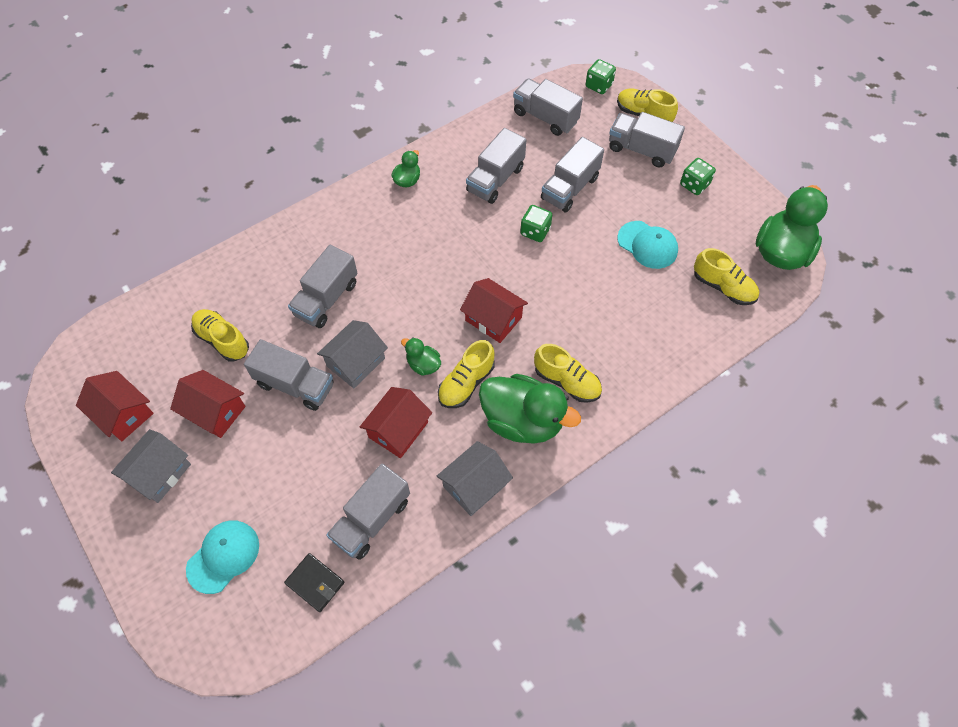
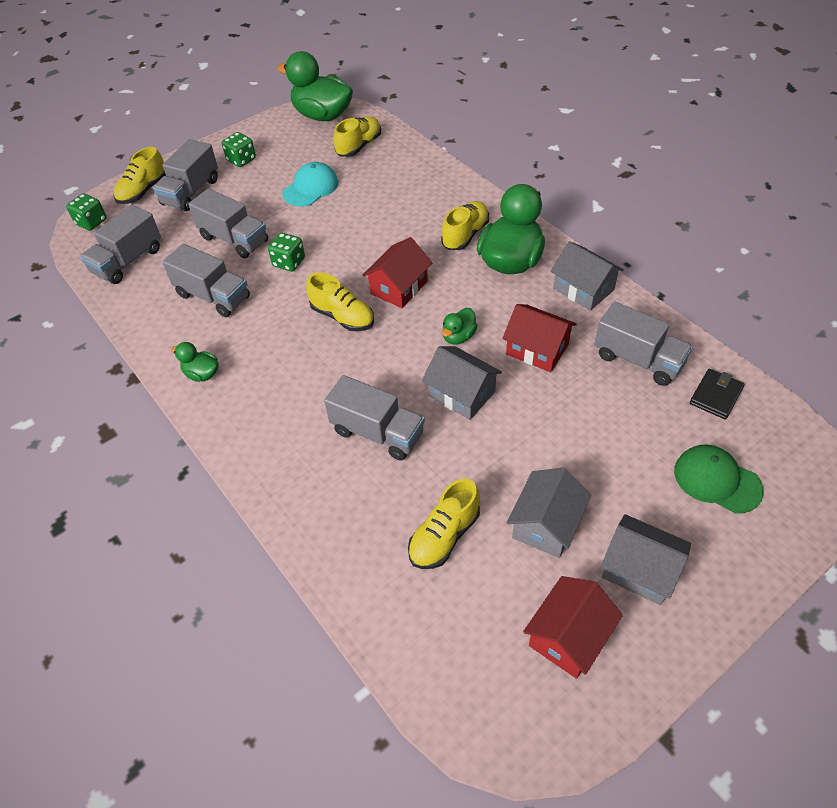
camera: 90 degrees left, 10 degrees down
(215, 411) = (546, 524): red house -> grey house
(223, 556) = (717, 480): turquoise cap -> green cap
(295, 385) = (498, 446): grey truck -> none
(466, 383) = (476, 302): yellow shoe -> yellow shoe (342, 317)

